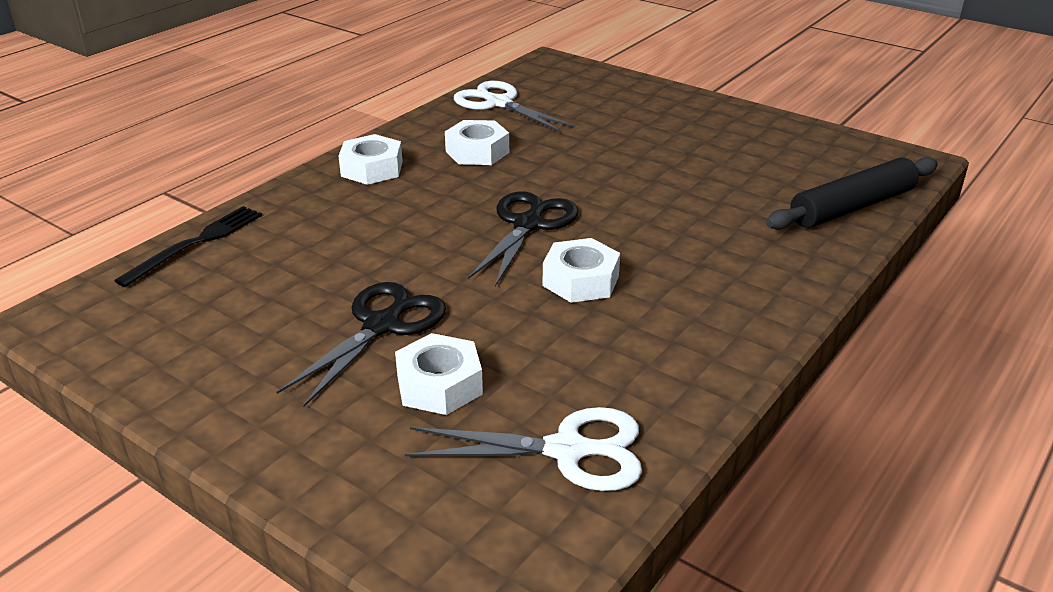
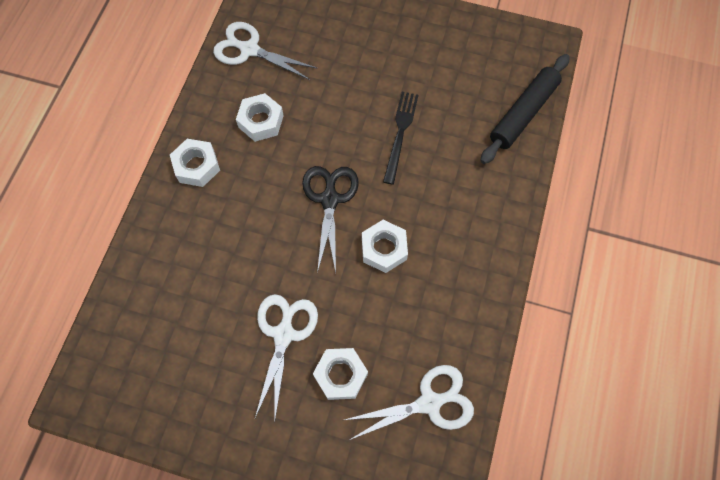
camera: 20 degrees left, 35 degrees up
(196, 243) = (122, 292): black fork -> black fork (400, 133)
(382, 326) = (284, 334): black scissors -> white scissors

